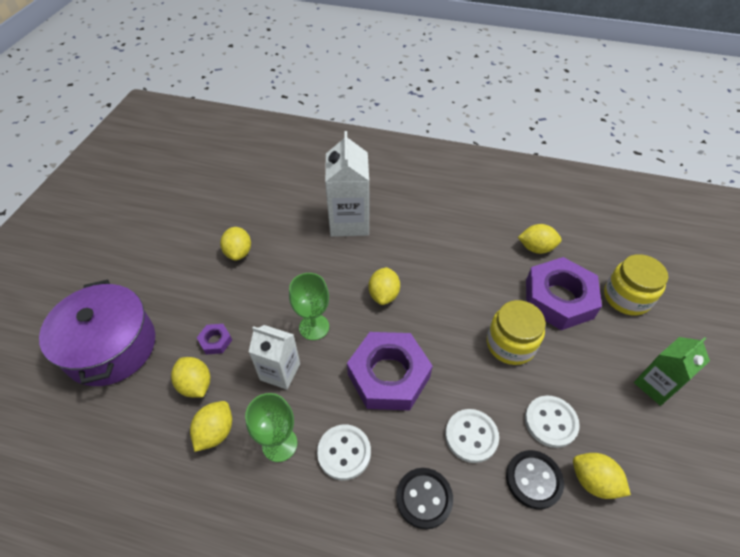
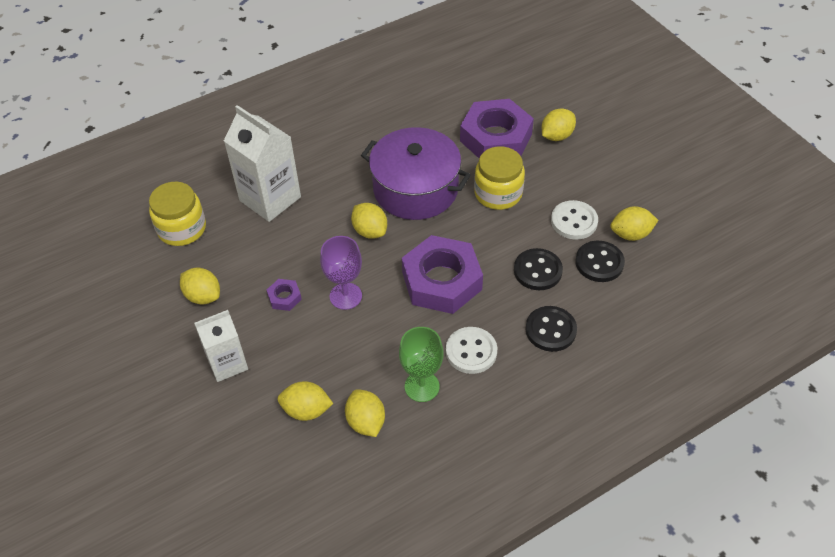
camera: 45 degrees left, 0 degrees up
(111, 347) = (192, 452): purple pot -> purple pot (415, 189)
(215, 341) = (279, 371): purple nut -> purple nut (284, 297)
(280, 372) = (360, 346): white carton -> white carton (227, 363)
(314, 327) = (345, 296): green goblet -> purple goblet
(471, 436) = (537, 271): white button -> black button
(536, 248) = (441, 112): yellow lemon -> yellow lemon (556, 136)
(626, 297) = (537, 103): yellow jar -> yellow jar (182, 229)
(655, 385) = (609, 148): green carton -> none

